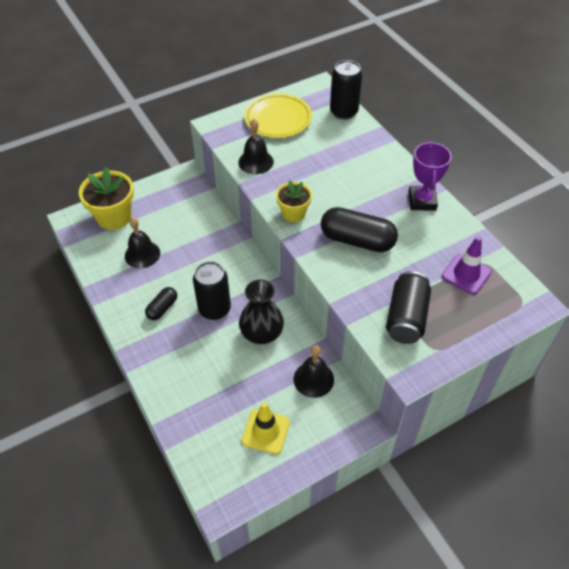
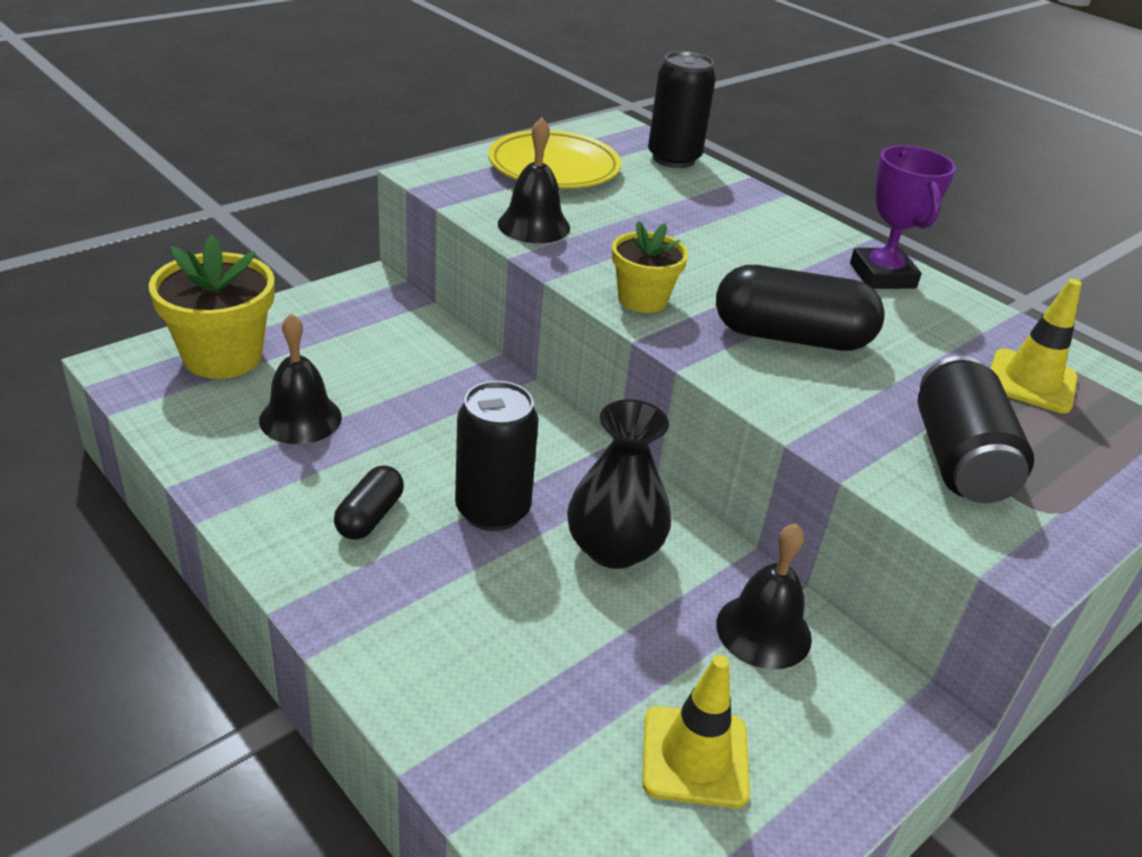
camera: 15 degrees left, 15 degrees down
(466, 274) = (1031, 382): purple traffic cone -> yellow traffic cone

